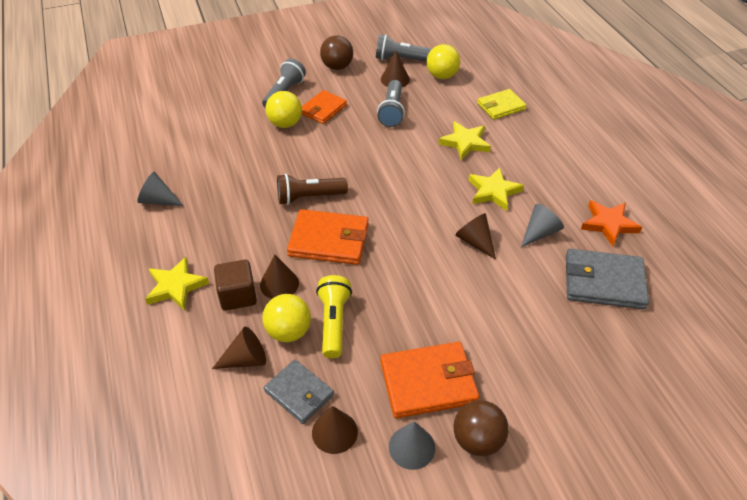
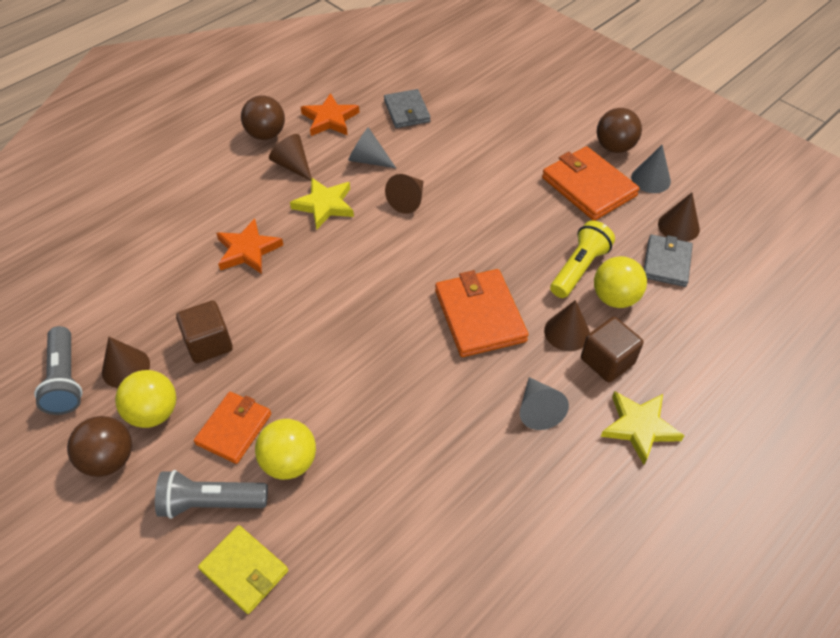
camera: 115 degrees left, 5 degrees up
(158, 200) = (530, 539): grey cone -> grey cone (538, 410)
(246, 359) = (668, 316): brown cone -> brown cone (292, 165)
(309, 197) = (424, 364): brown flashlight -> none
(323, 109) = (234, 429): orange wallet -> orange wallet turned 75 degrees counterclockwise
(334, 322) = (579, 268): yellow flashlight -> yellow flashlight turned 150 degrees clockwise
(392, 111) = (209, 343): grey flashlight -> brown cube
(442, 76) = (100, 316): yellow ball -> yellow ball (153, 413)
(465, 143) = (248, 250): yellow star -> orange star
(501, 106) = (157, 237): yellow wallet -> yellow wallet (244, 570)
(599, 180) = (266, 134): none -> brown ball
(603, 282) = (407, 111): grey wallet -> grey wallet, size x0.65

